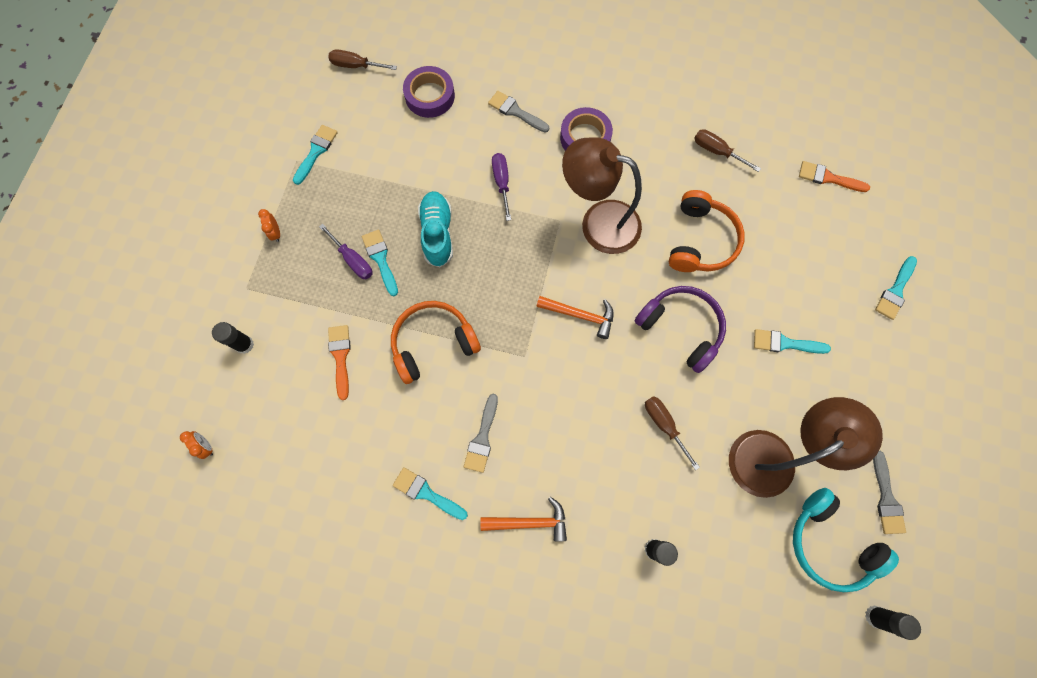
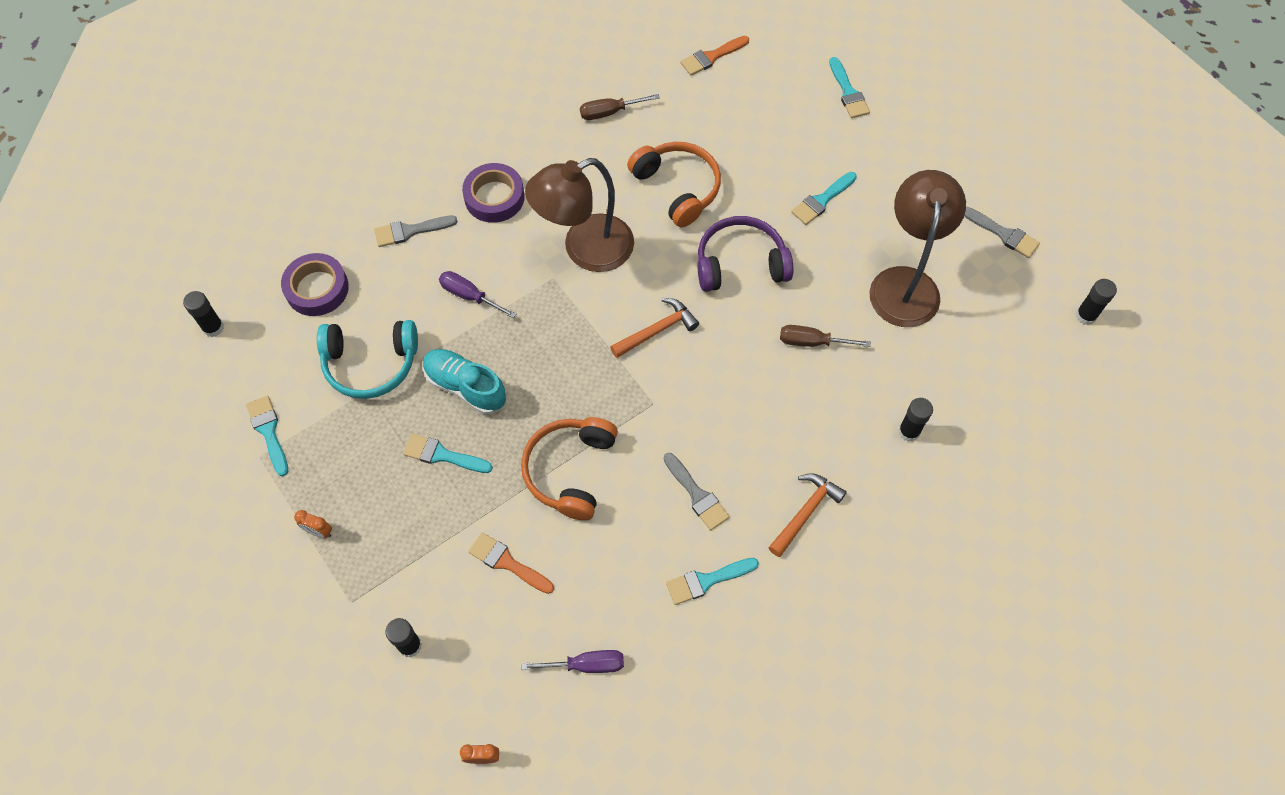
camera: 50 degrees left, 10 degrees down
(353, 260) = (419, 480): purple screwdriver -> purple screwdriver (586, 665)
(356, 66) = (213, 328): brown screwdriver -> black glue stick
(829, 543) = (1006, 301): turquoise headphones -> turquoise headphones (370, 364)

